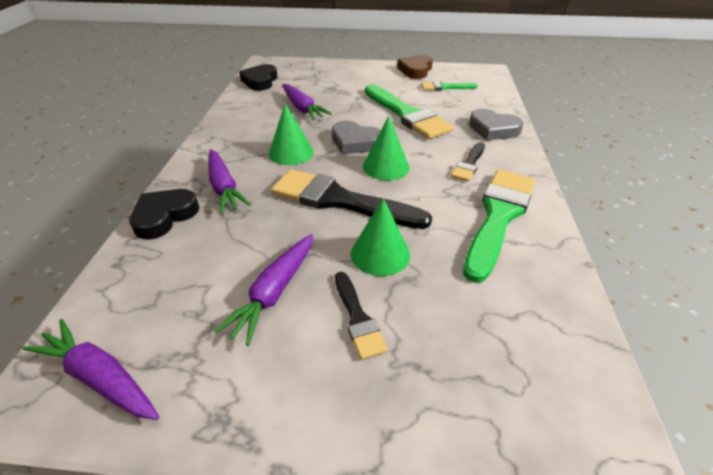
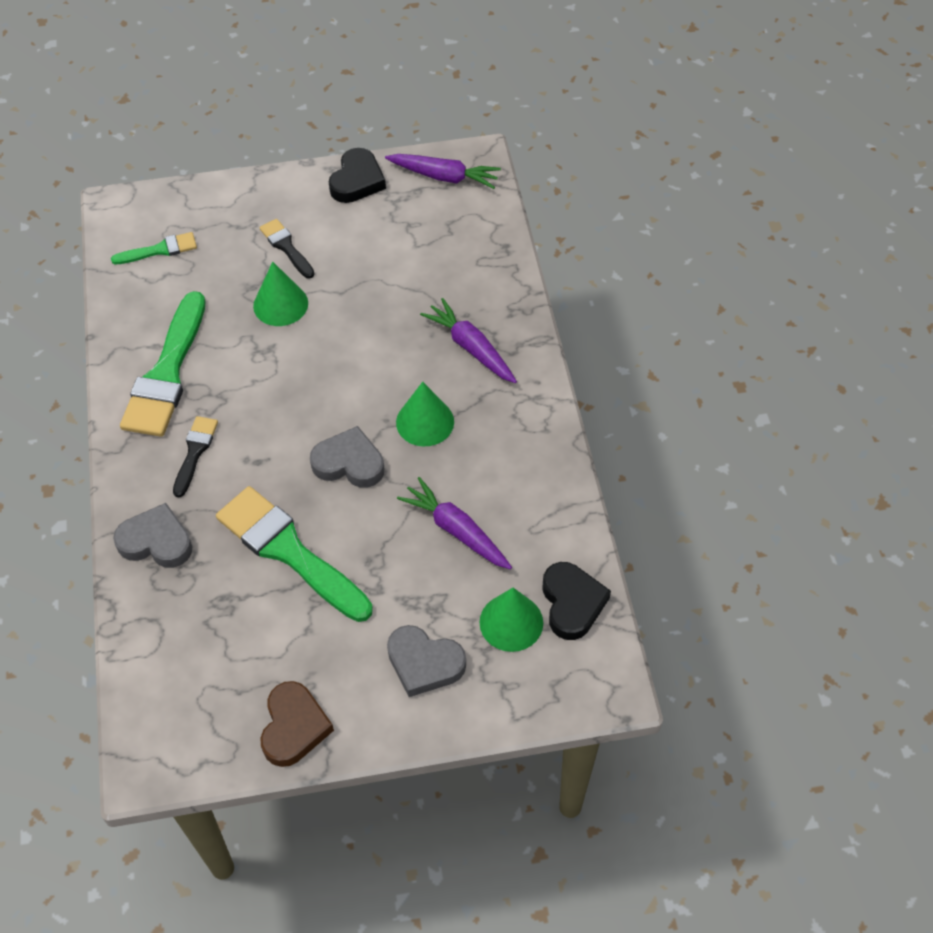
camera: 165 degrees right, 15 degrees up
(164, 216) = (504, 298): black heart -> black heart (357, 181)
(274, 292) = (358, 252): purple carrot -> none
(341, 201) = (336, 358): black brush -> none
(346, 76) = (424, 663): none -> grey heart
(386, 167) = (298, 423): green cone -> green cone (511, 622)
(445, 87) = (231, 664): green brush -> green brush (159, 250)

